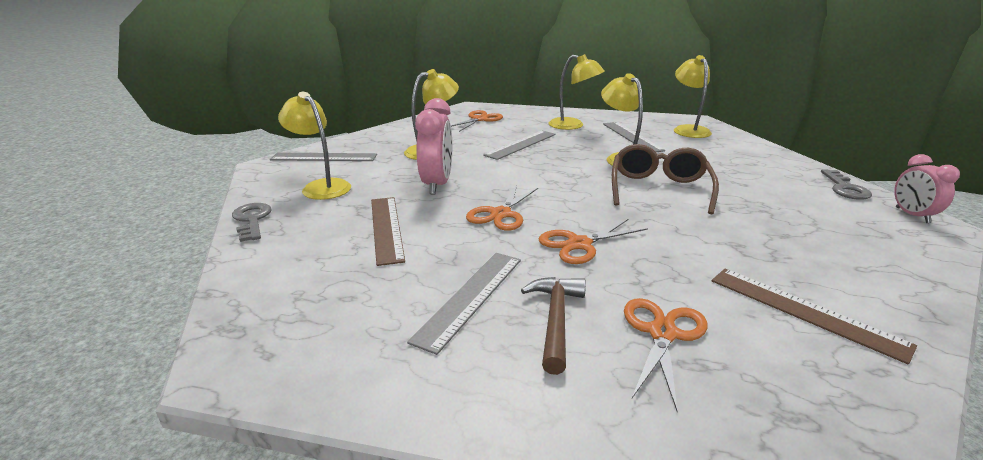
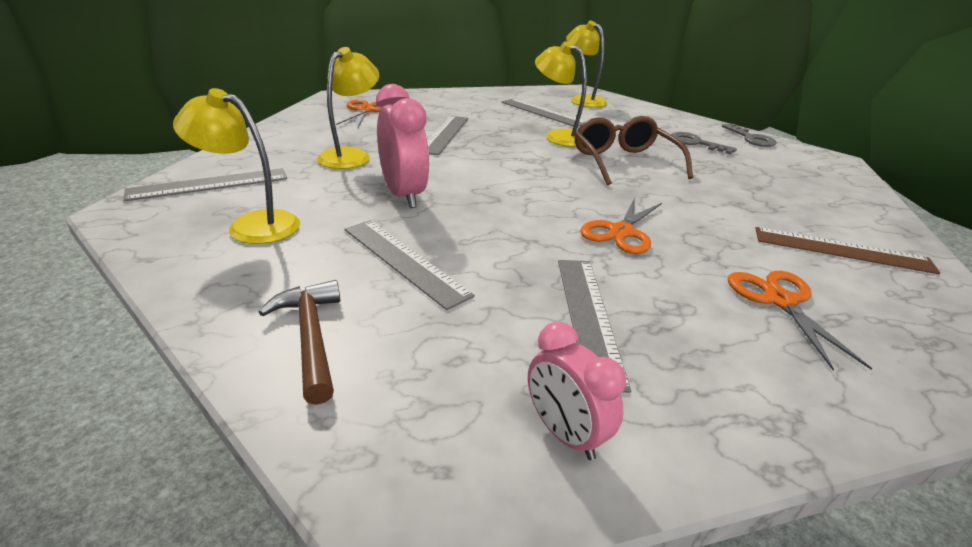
camera: 30 degrees left, 5 degrees up
(252, 220) = (197, 293): grey key -> grey key (695, 143)
(386, 228) = (404, 260): brown ruler -> grey ruler
(500, 214) = (512, 216): orange scissors -> none
(555, 320) = (688, 315): brown hammer -> brown hammer (310, 337)
(573, 126) = (474, 107): yellow lamp -> none
(912, 215) = (813, 154): pink clock -> pink clock (564, 433)

